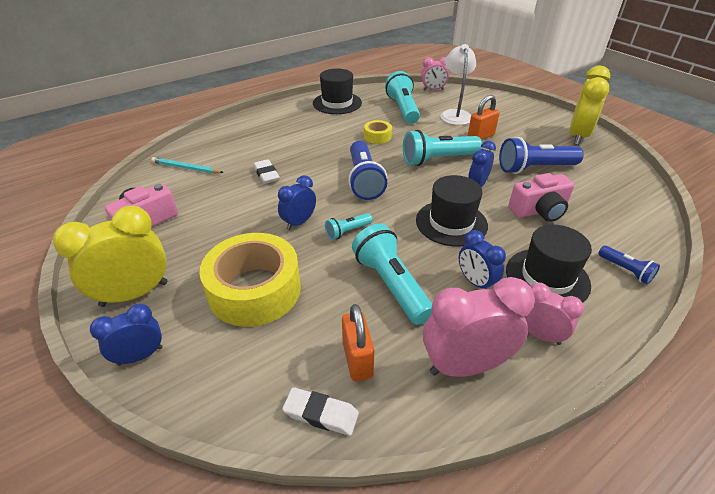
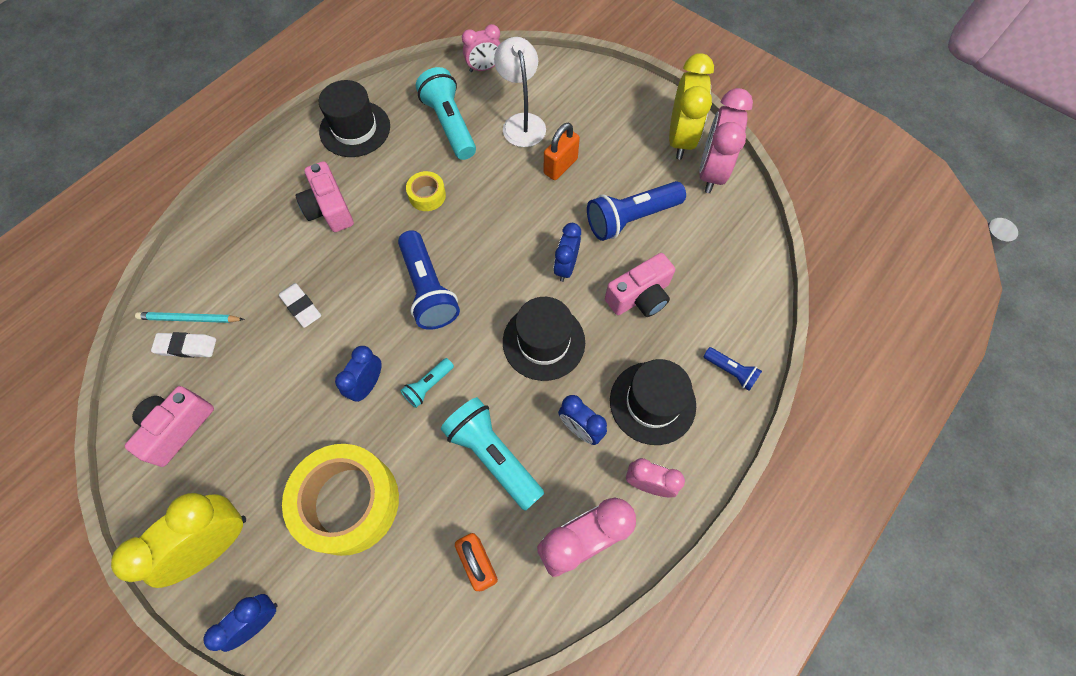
camera: 15 degrees left, 25 degrees up
(306, 133) = (329, 208): none -> pink camera
(321, 414) = (458, 634): white eraser -> white eraser (186, 347)
(437, 159) = (512, 227): turquoise flashlight -> none
(604, 155) = (711, 172): none -> pink clock

